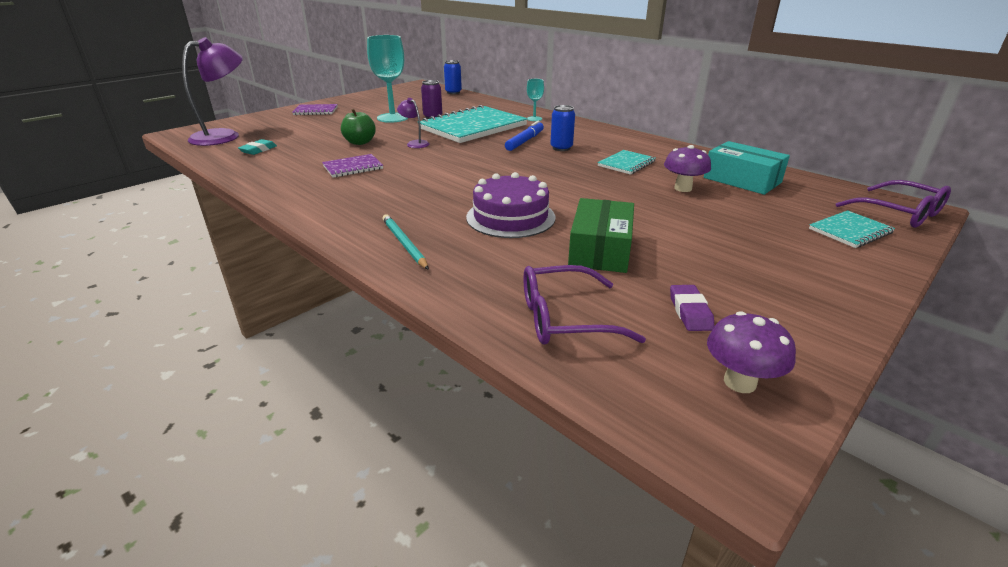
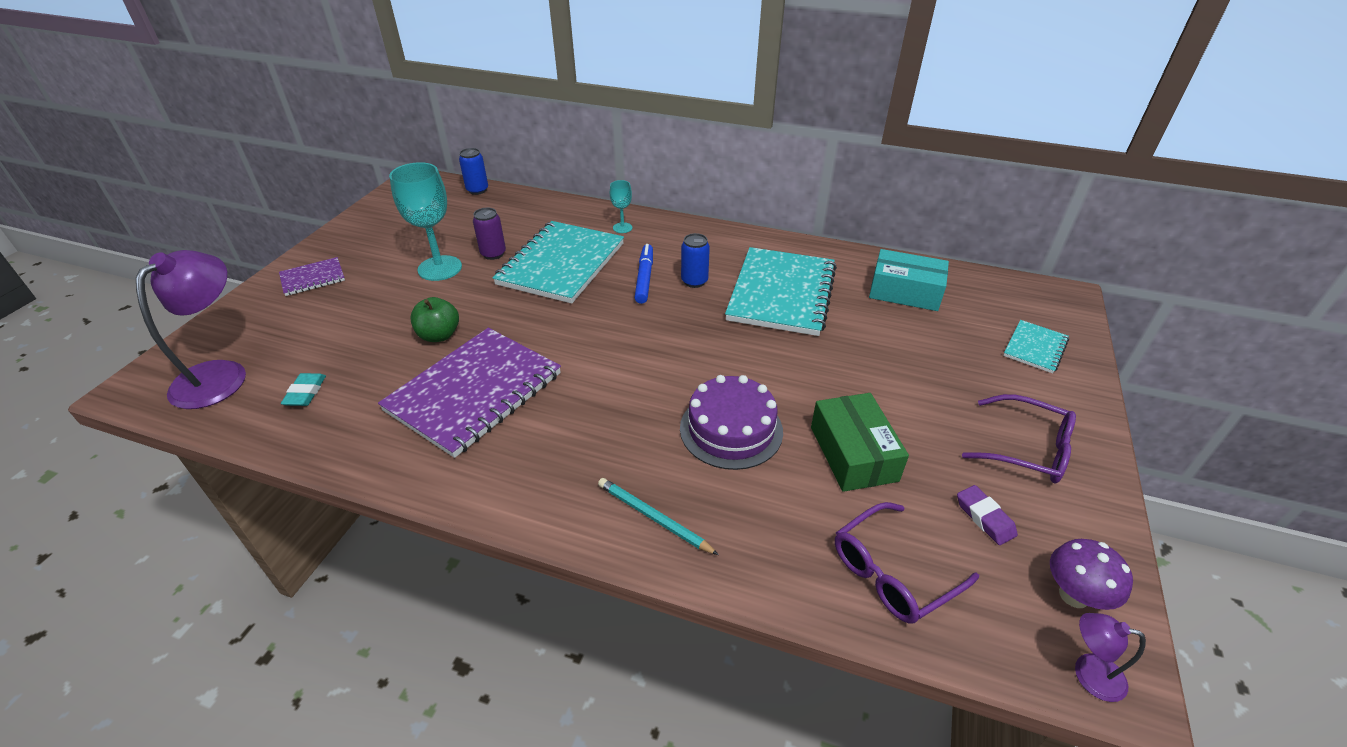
camera: 25 degrees left, 10 degrees up
(353, 167) = (474, 392): purple notebook -> purple notebook, size x2.10
(415, 143) = (514, 318): purple lamp -> purple lamp (1088, 673)
(626, 164) = (781, 293): turquoise notebook -> turquoise notebook, size x2.10
(683, 188) = (862, 323): purple mushroom -> none
(898, 213) = (1055, 307): purple glasses -> purple glasses (1026, 449)

